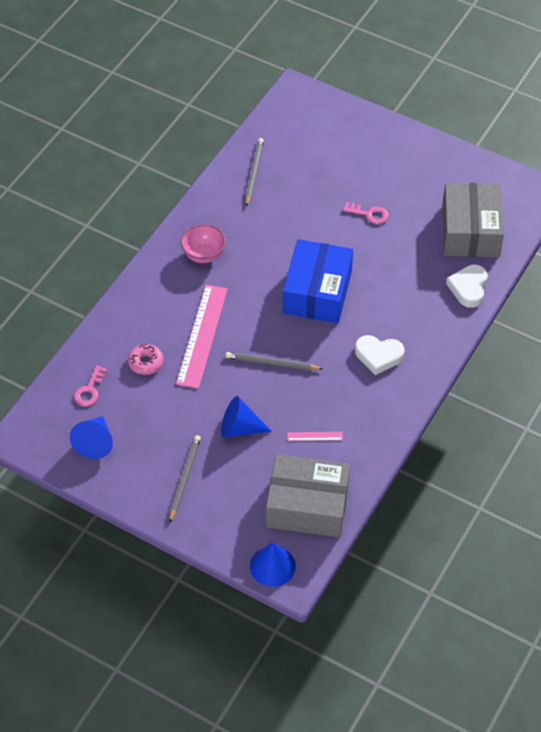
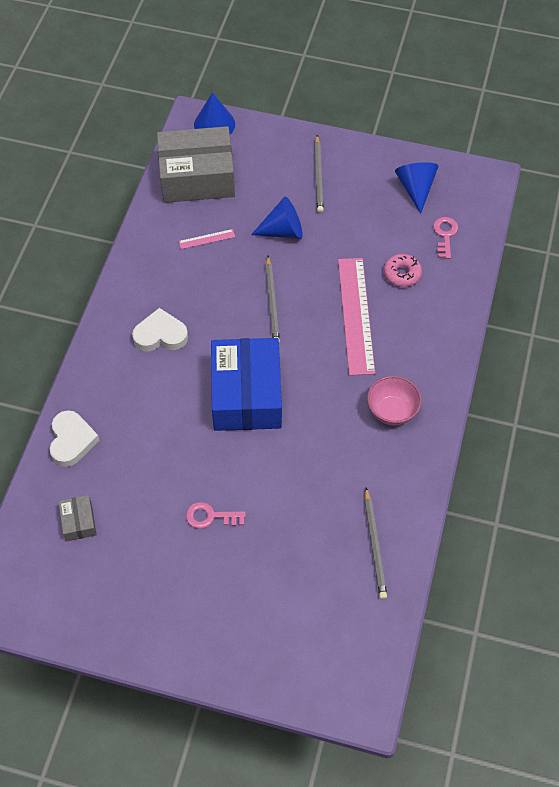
camera: 165 degrees right, 5 degrees up
(271, 363) = (272, 302): grey pencil -> grey pencil turned 90 degrees clockwise
(470, 231) = (78, 522): grey box -> grey box, size x0.43

